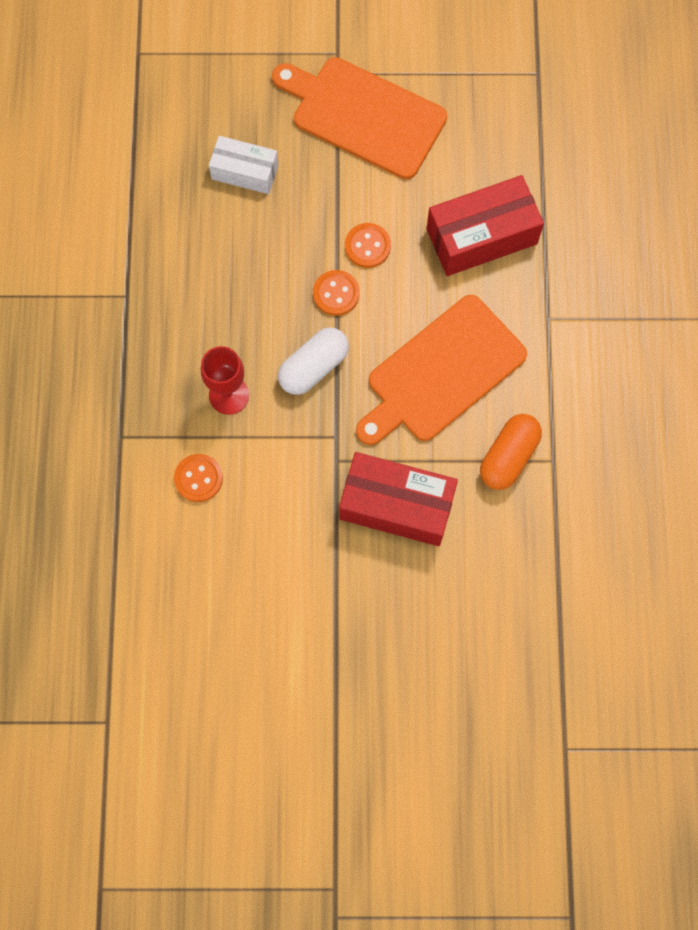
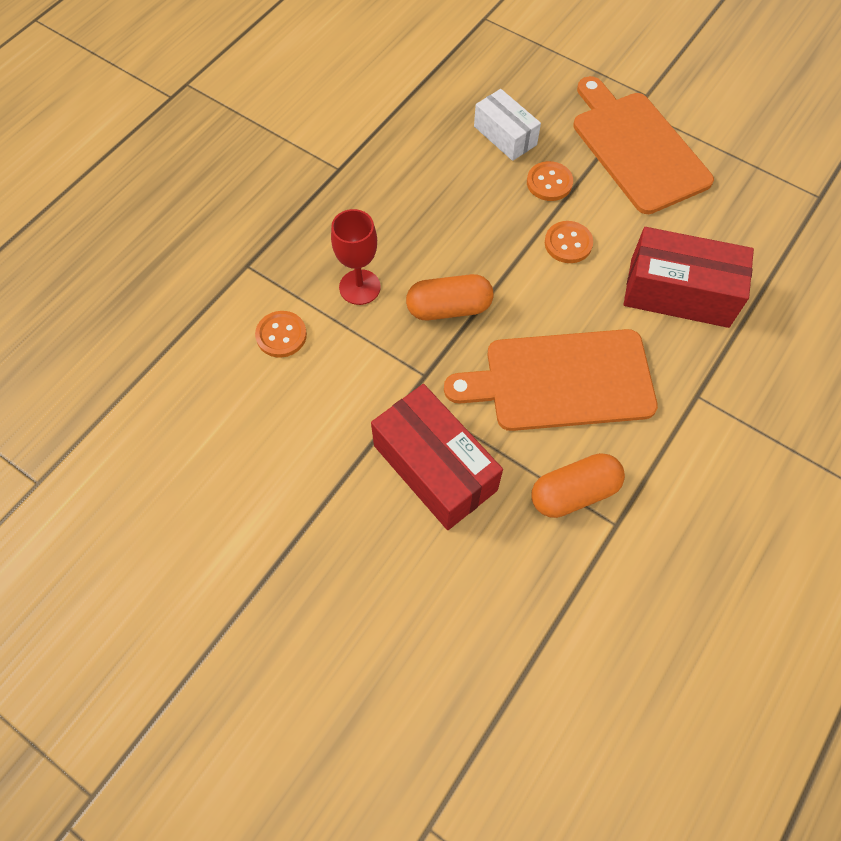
camera: 35 degrees right, 10 degrees down
(314, 367) = (449, 308): white capsule -> orange capsule
(336, 294) = (512, 263): orange button -> orange button (549, 183)

